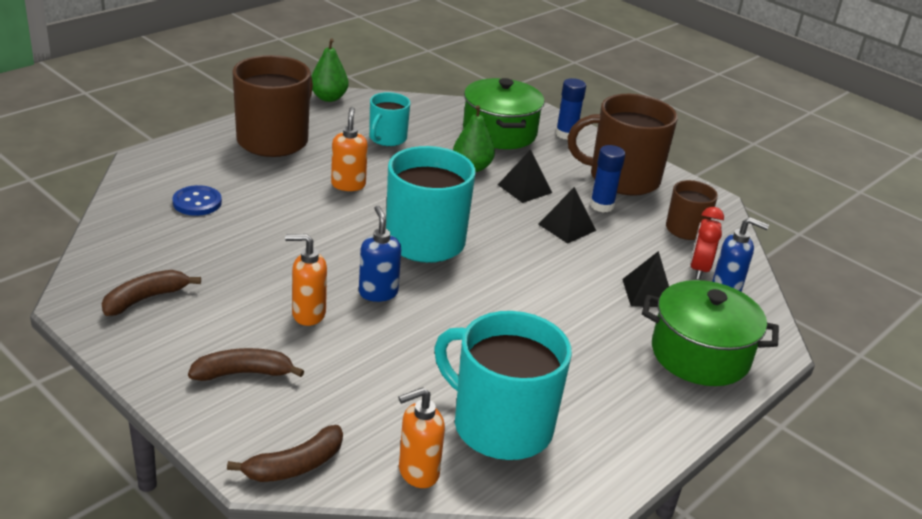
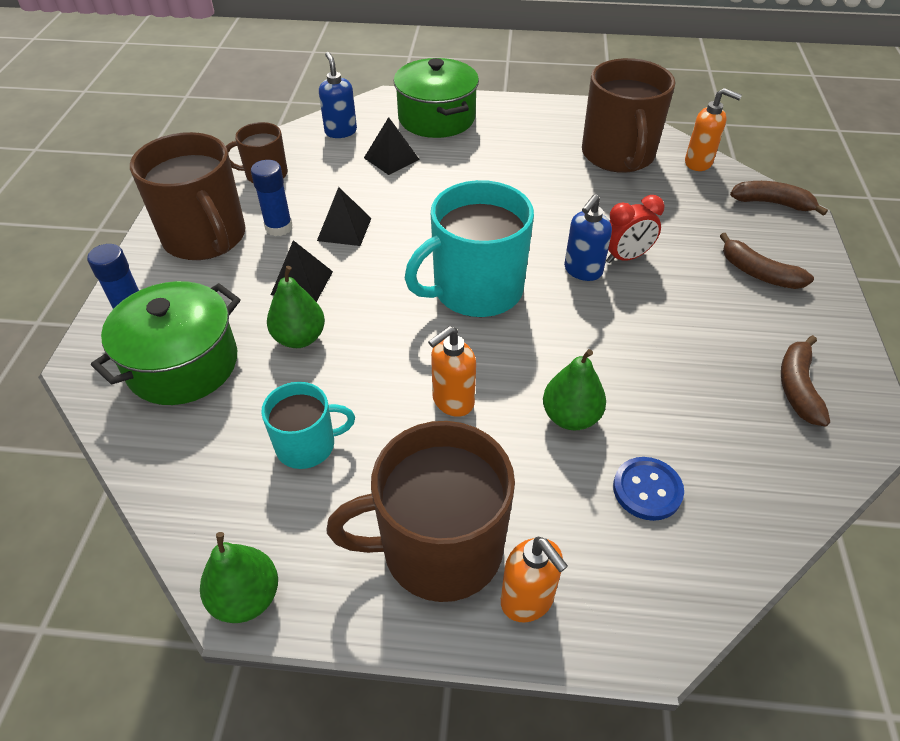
camera: 125 degrees left, 15 degrees up
(145, 299) = (797, 387): brown banana -> brown banana turned 90 degrees clockwise
(275, 210) = (570, 417): none -> green pear
(308, 314) = (661, 287): orange soap dispenser -> orange soap dispenser (527, 600)
(500, 426) = (618, 155): turquoise mug -> brown mug
(699, 269) = (325, 150): red clock -> red clock (625, 257)

